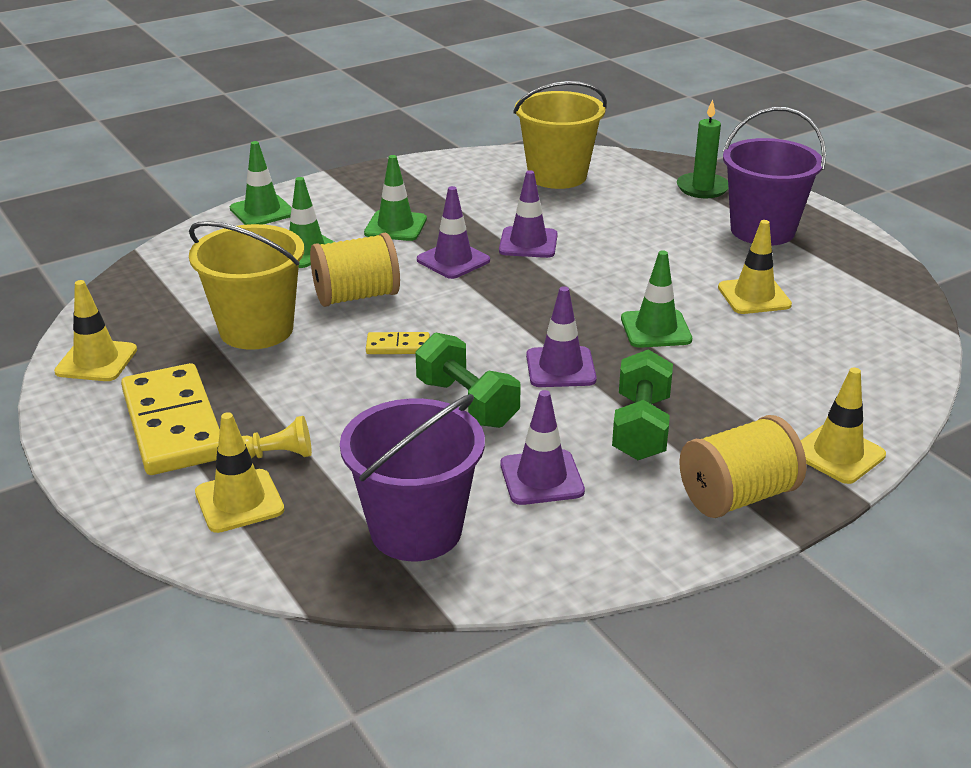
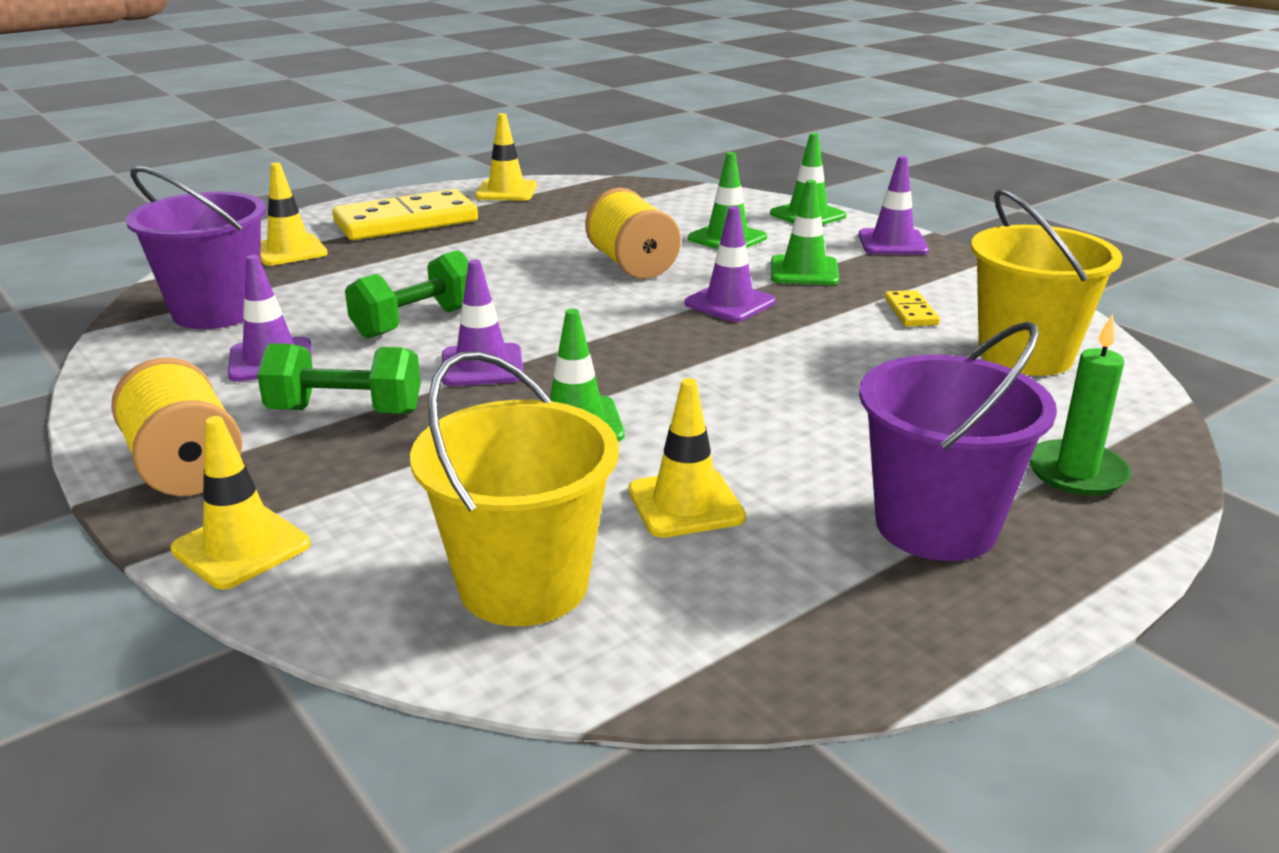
camera: 85 degrees right, 5 degrees down
(256, 329) = (560, 233): yellow bucket -> yellow bucket (523, 584)
(278, 454) = (351, 257): yellow pawn -> none
(398, 346) = (530, 288): yellow domino -> yellow domino (911, 312)
(528, 243) = (794, 341): purple traffic cone -> purple traffic cone (892, 243)

